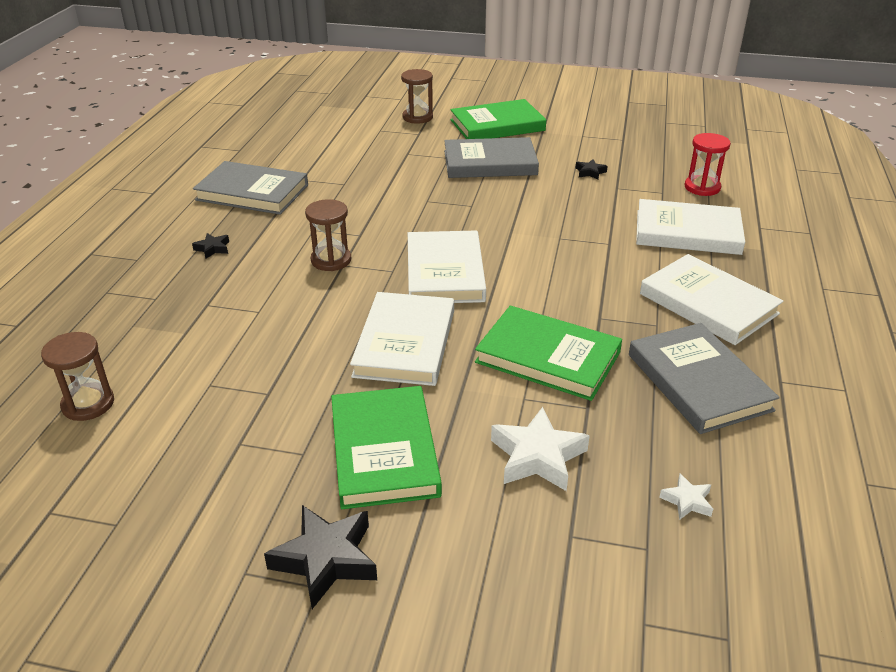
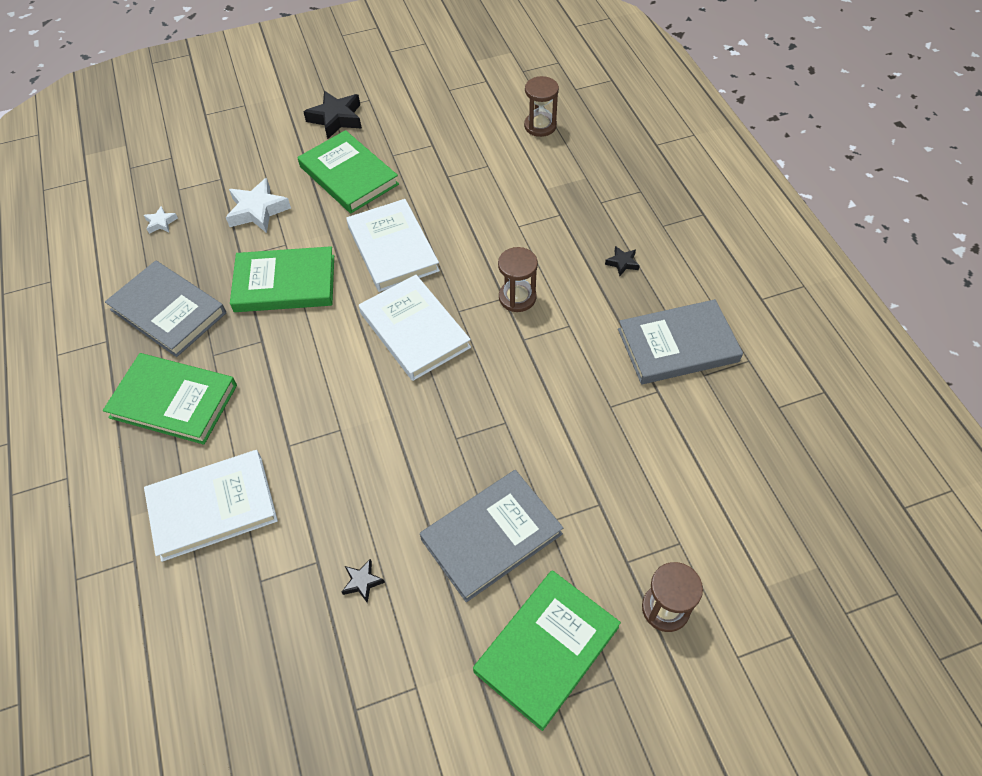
camera: 150 degrees right, 20 degrees up
(702, 187) = (213, 620): red hourglass -> none
(708, 304) = (173, 401): white book -> green book

